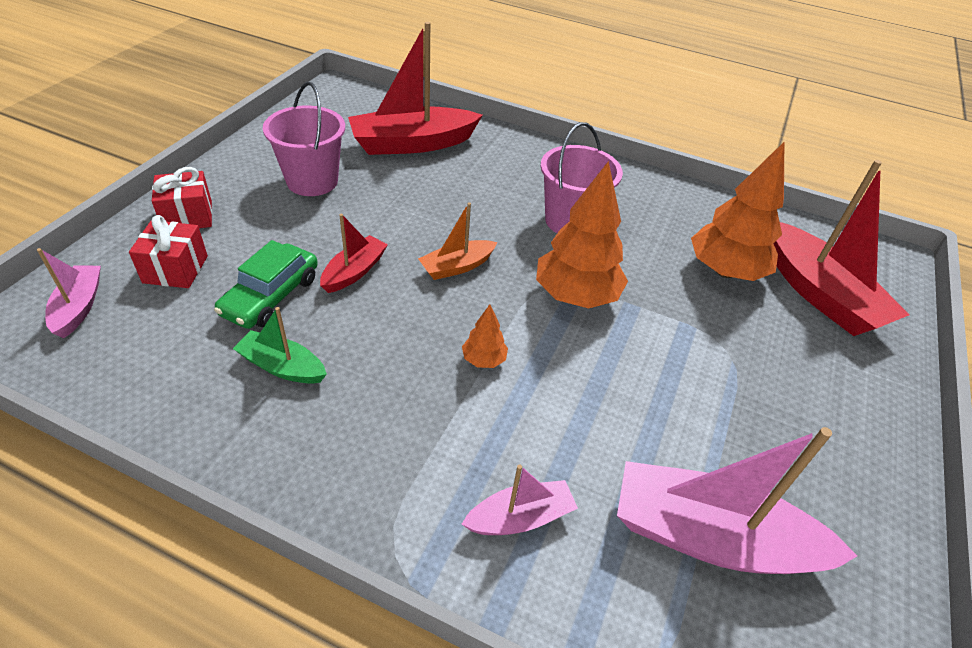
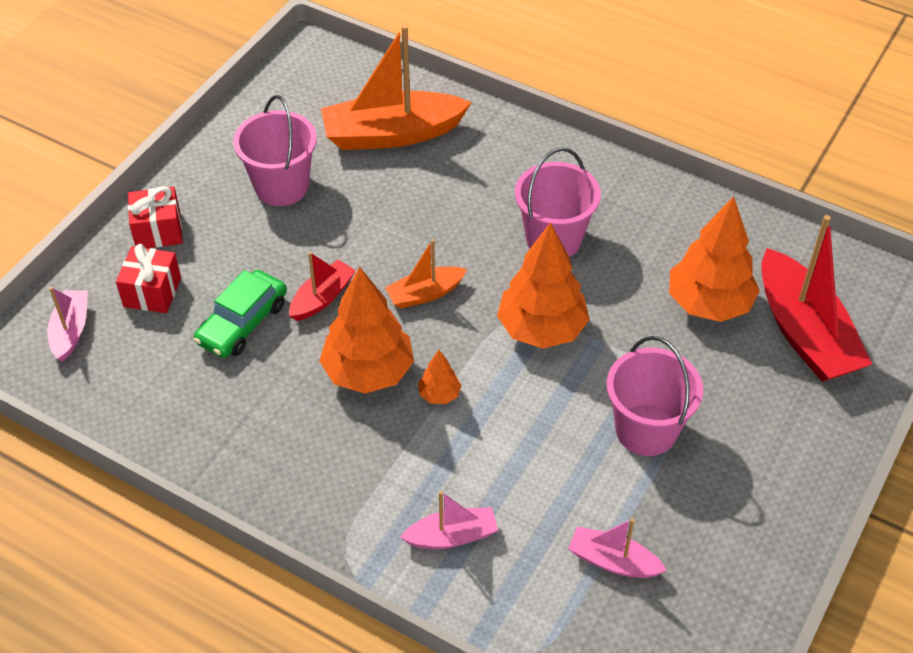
camera: 10 degrees right, 5 degrees up
(282, 367) = (255, 395): green boat -> none
(406, 340) = (368, 372): none -> orange tree
(413, 144) = (392, 134): red boat -> orange boat
(703, 388) = (646, 430): none -> pink bucket
(712, 537) = (613, 561): pink boat -> pink boat, size x0.52

